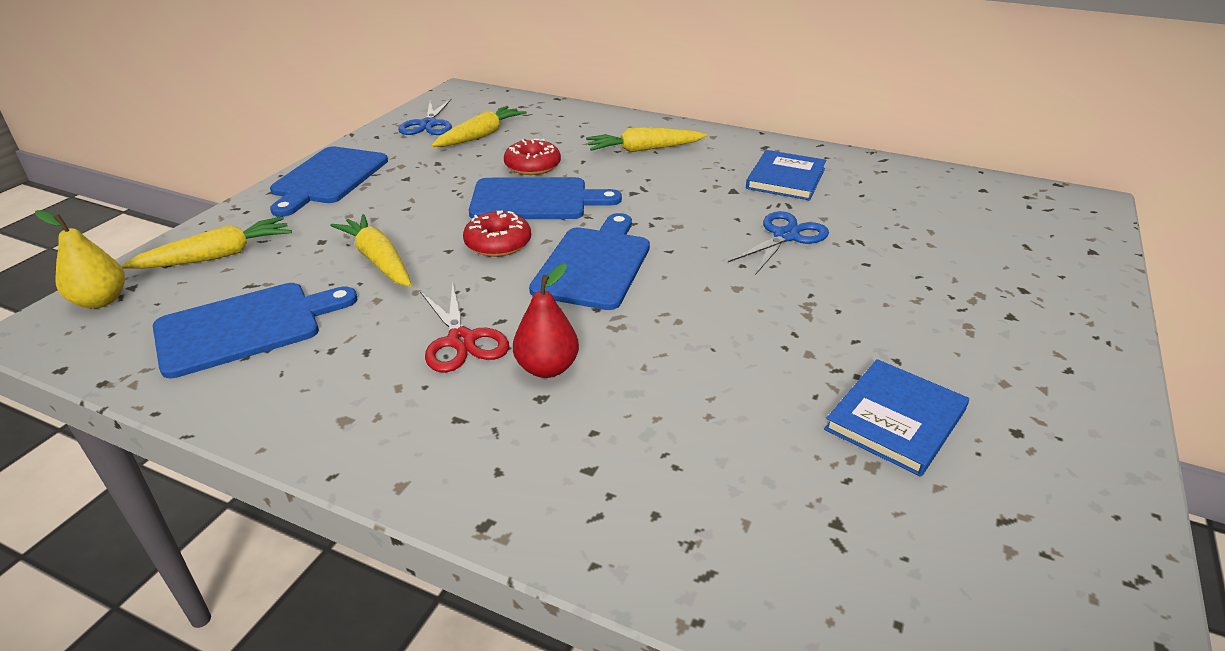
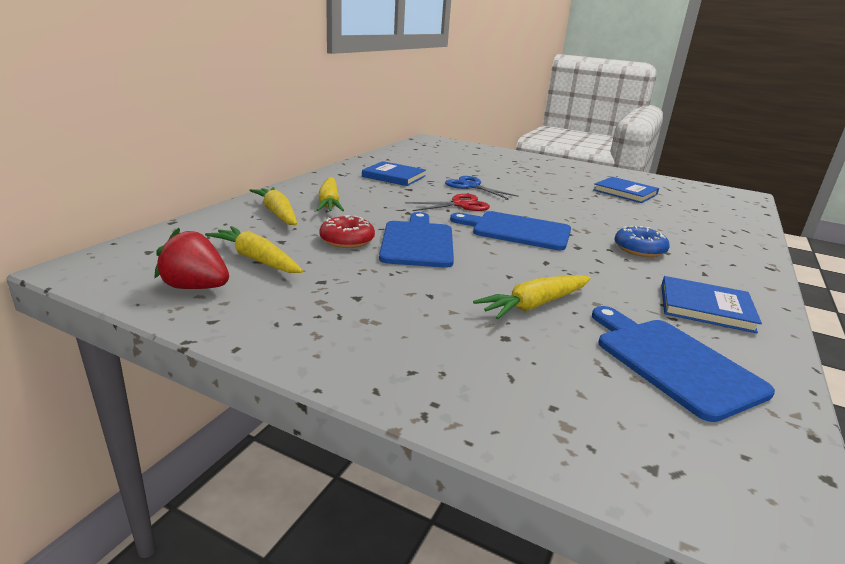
camera: 90 degrees left, 10 degrees down
(101, 301) = (697, 489): yellow pear -> none
(218, 256) = (555, 406): yellow carrot -> yellow carrot (277, 213)
(328, 178) = (342, 347): blue cutting board -> none
(350, 386) = (705, 307): none -> blue book
(428, 124) = (195, 287): blue scissors -> red strawberry
(461, 340) = (629, 272): red scissors -> red scissors (460, 205)
(498, 243) = (494, 257): red donut -> none
(547, 368) = (639, 249): red pear -> blue donut

